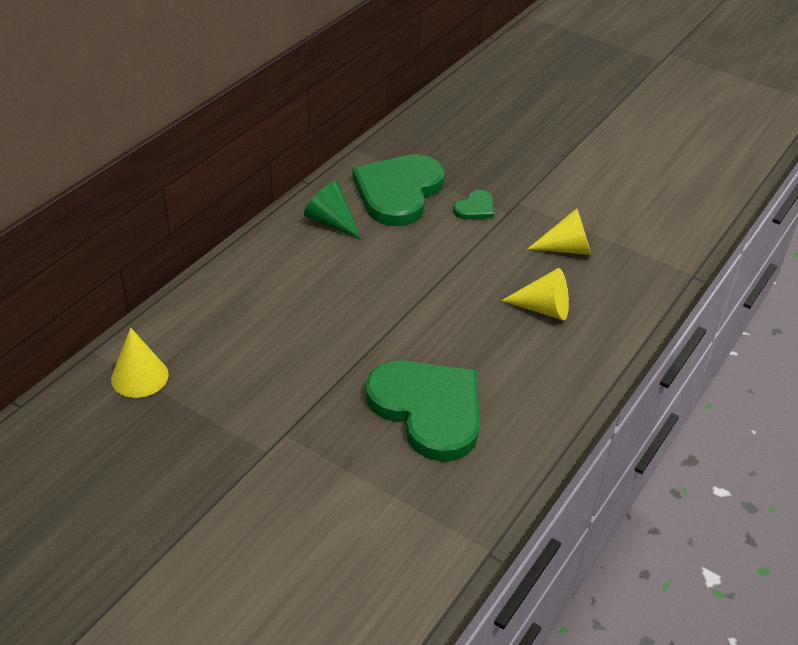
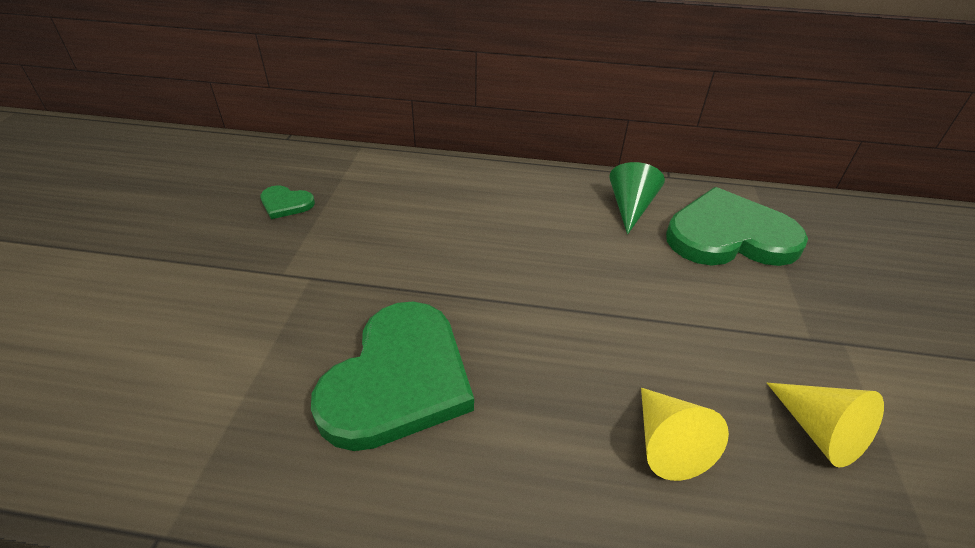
camera: 65 degrees right, 0 degrees up
(139, 377) = (344, 175): yellow cone -> none
(475, 208) = (781, 305): green heart -> green heart (286, 204)

